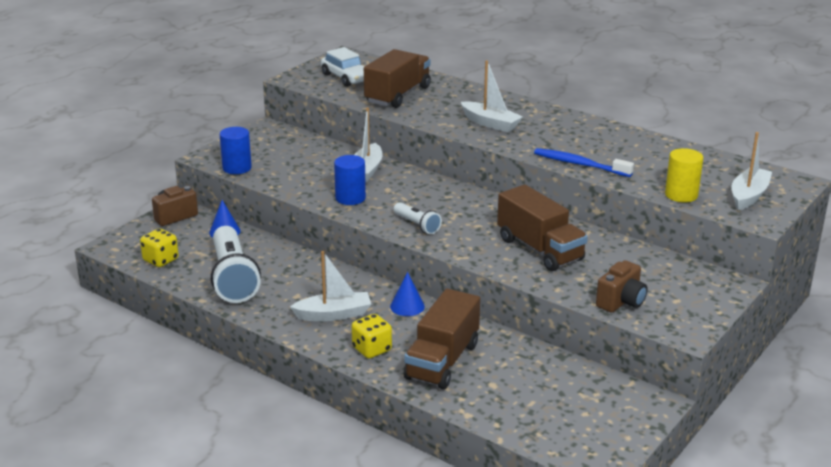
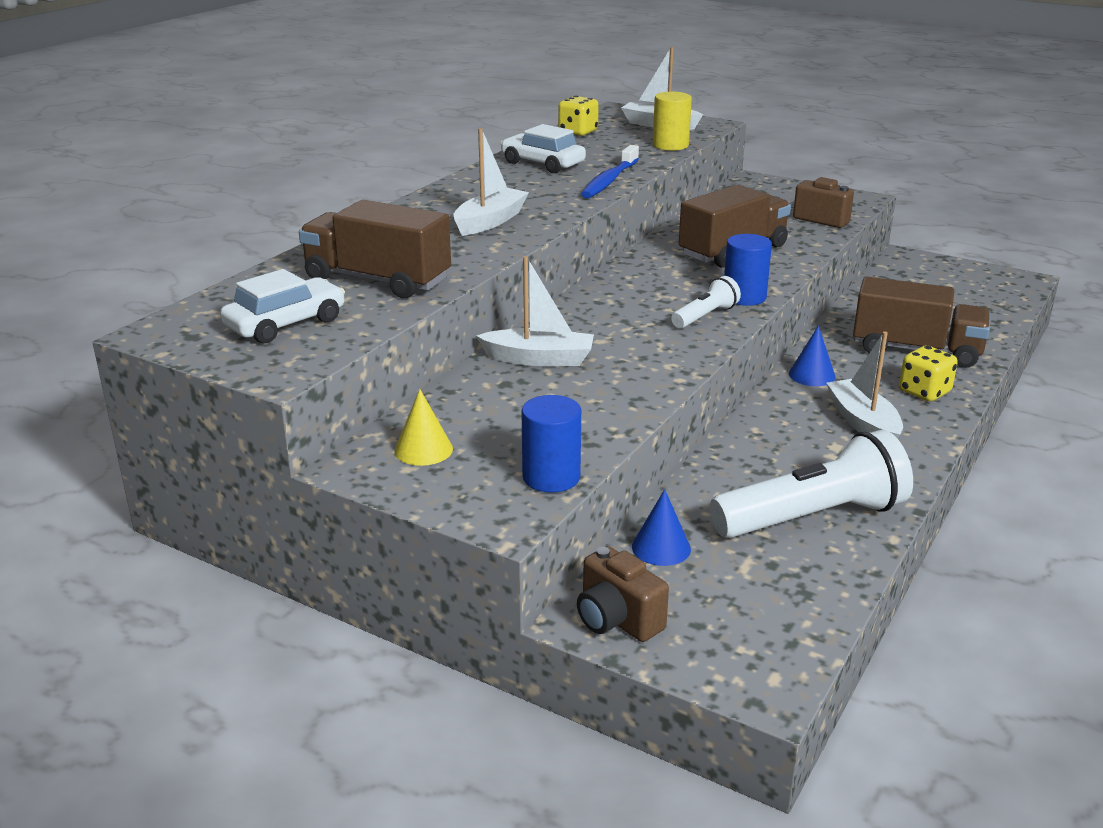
camera: 95 degrees left, 0 degrees up
(160, 260) = (791, 606): yellow dice -> yellow dice (578, 132)
(275, 141) = (423, 450): none -> yellow cone
(350, 198) = (640, 365): blue cylinder -> blue cylinder (744, 297)
(620, 143) = (542, 163): none -> white car

